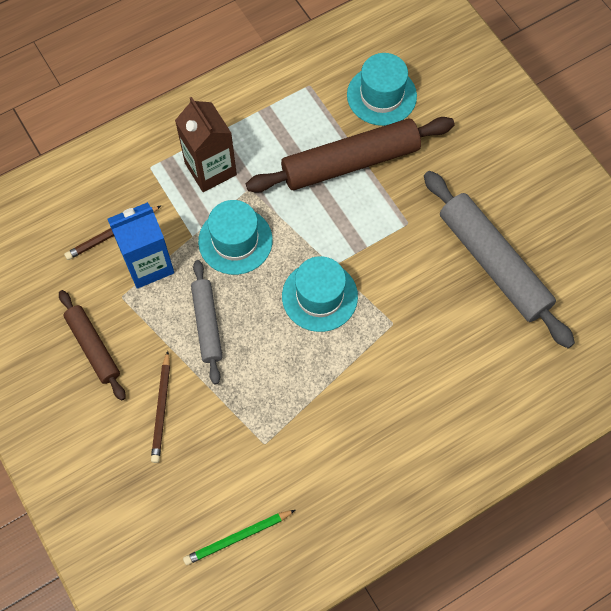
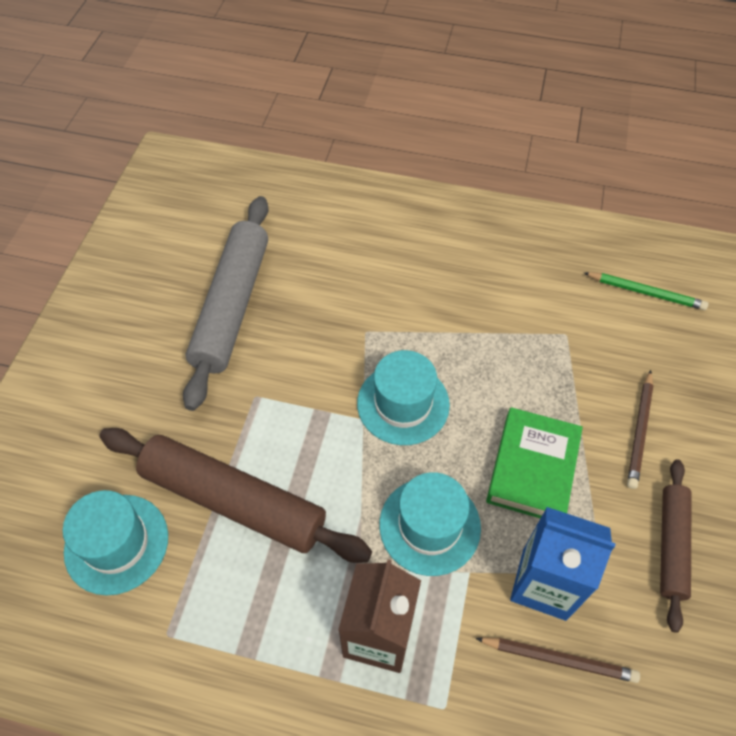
camera: 135 degrees left, 10 degrees down
(161, 409) = (639, 431): brown pencil -> brown pencil turned 150 degrees clockwise
(207, 324) = (532, 468): grey rolling pin -> green book

